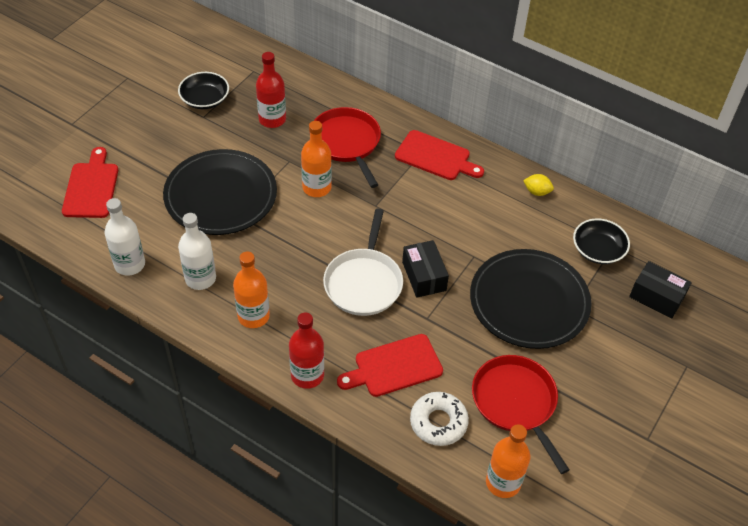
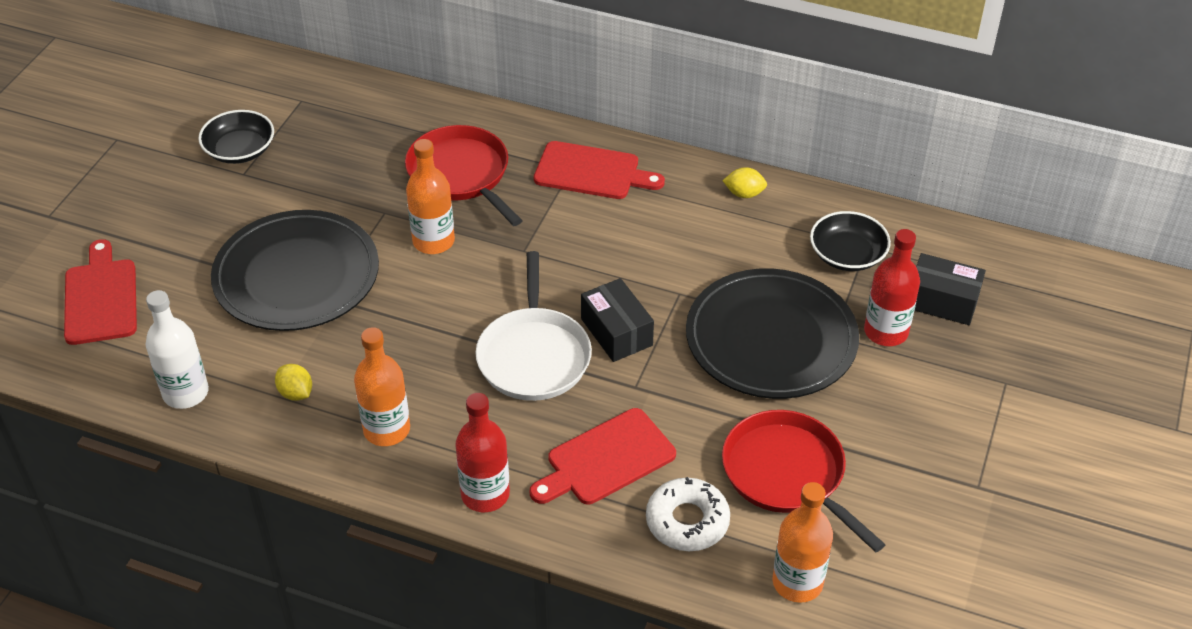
camera: 10 degrees left, 5 degrees down
(200, 278) = (296, 393): white bottle -> yellow lemon
(272, 119) = (345, 161): red bottle -> red bottle (886, 332)

